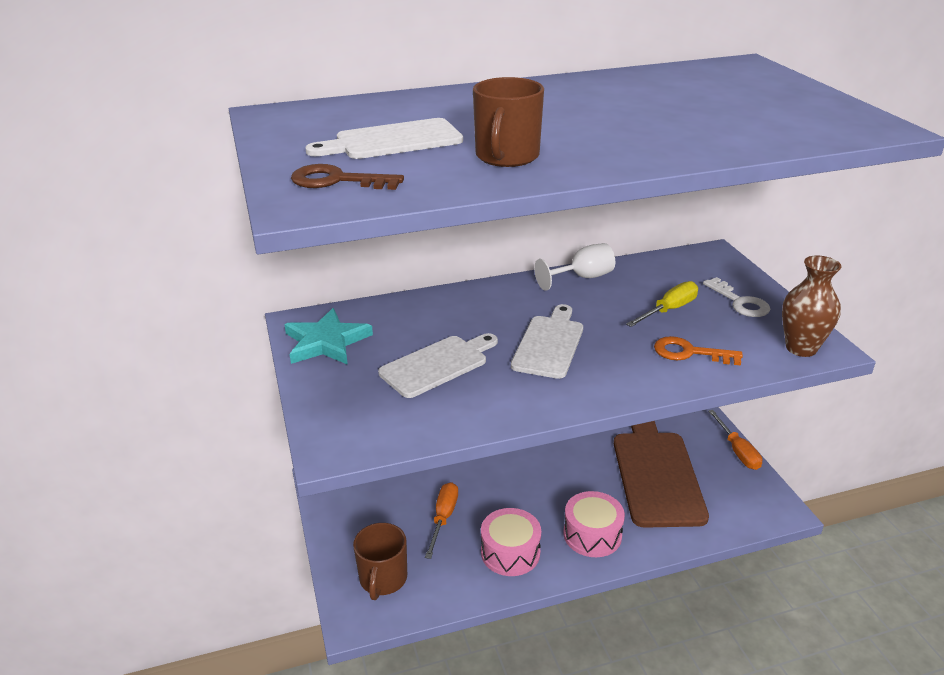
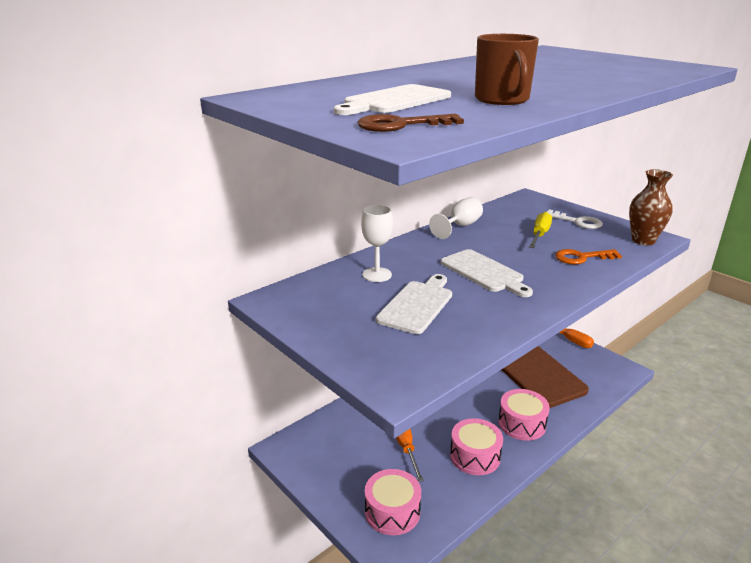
camera: 25 degrees left, 5 degrees down
(326, 342) = (307, 309): turquoise star -> none
(383, 579) = (392, 511): brown mug -> pink drum
(430, 319) = (377, 275): none -> white goblet
(549, 344) = (484, 272): white cutting board -> white cutting board turned 150 degrees clockwise

